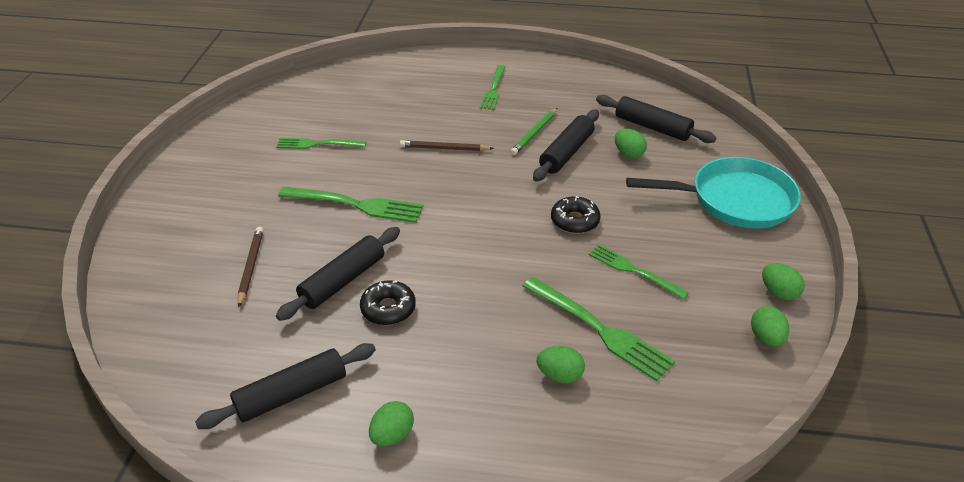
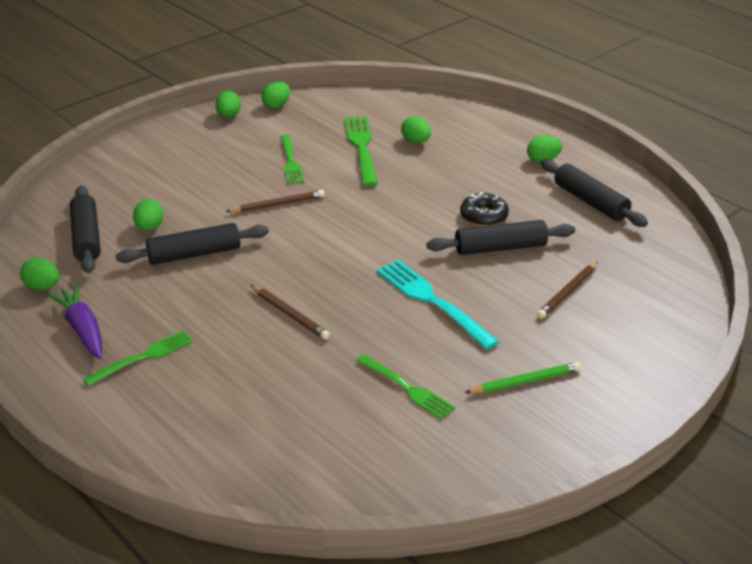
camera: 140 degrees left, 5 degrees down
(291, 394) = (590, 202): black rolling pin -> black rolling pin turned 45 degrees clockwise
(356, 205) = (432, 301): green fork -> turquoise fork
(534, 133) = (189, 285): green pencil -> green pencil (525, 381)
(550, 85) = (82, 329): none -> purple carrot
(574, 221) = (278, 204): black donut -> brown pencil
(615, 91) = (42, 287): none -> green egg
(734, 200) = (147, 163): turquoise pan -> none

